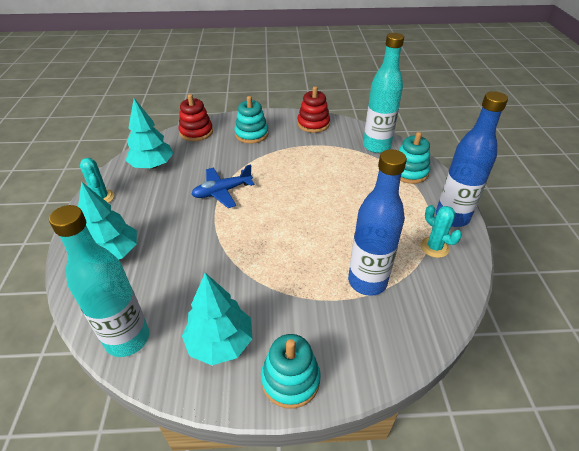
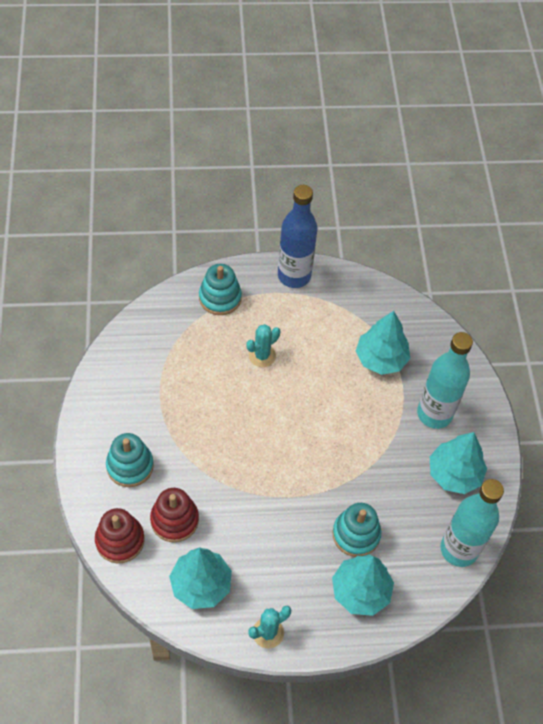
camera: 95 degrees left, 15 degrees up
(222, 192) = (255, 492): blue plane -> none
(290, 379) = (480, 421): turquoise stacking toy -> turquoise stacking toy (356, 534)
(313, 124) = (108, 389): red stacking toy -> red stacking toy (174, 520)
(367, 281) = (381, 359): blue bottle -> turquoise tree
(376, 146) = (166, 322): turquoise bottle -> turquoise bottle (434, 414)
(434, 247) = (336, 299): turquoise cactus -> turquoise cactus (262, 355)

